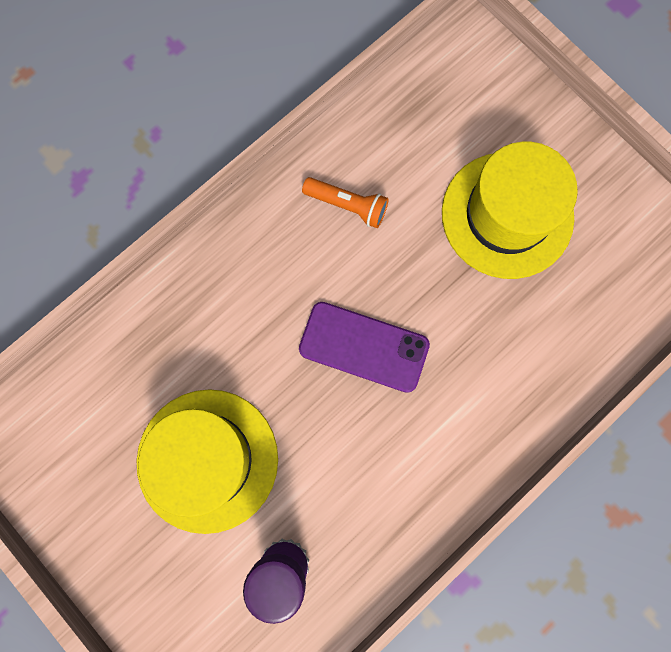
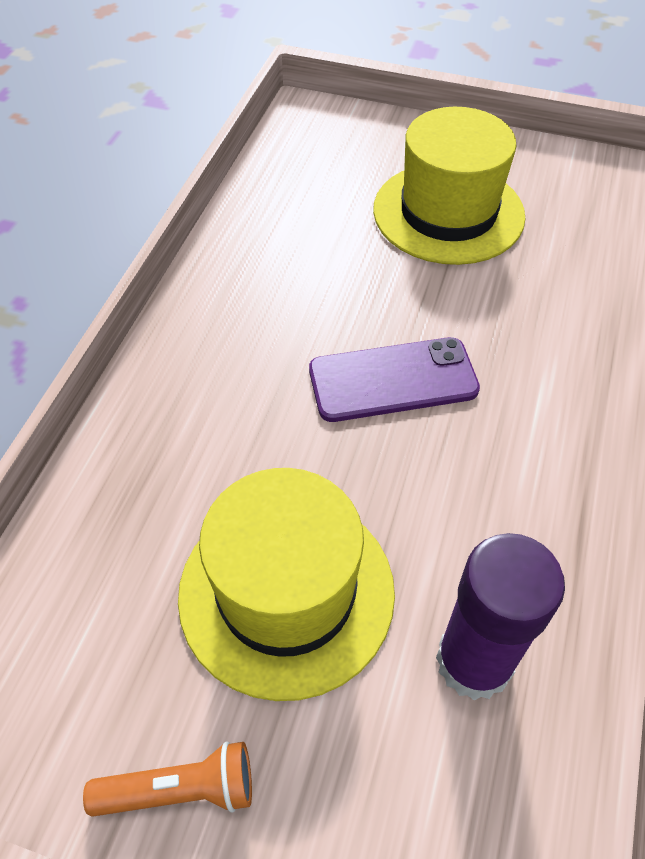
camera: 30 degrees left, 25 degrees down
(347, 205) = (282, 269): orange flashlight -> orange flashlight (180, 789)

